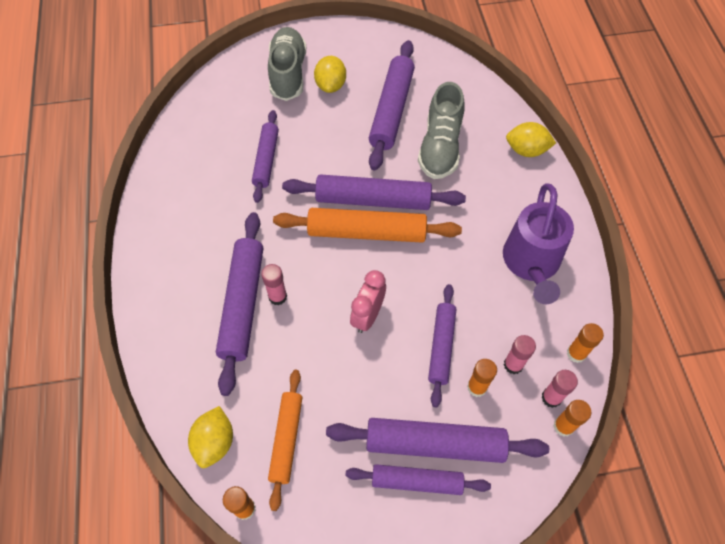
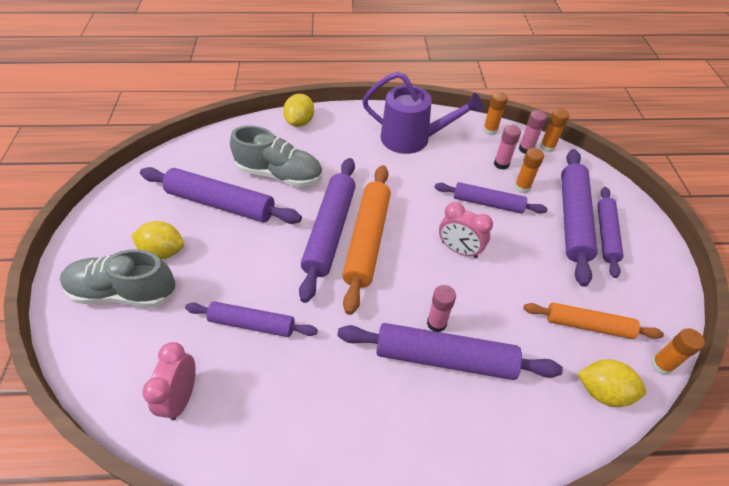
camera: 85 degrees left, 10 degrees down
(203, 131) = (182, 397): none -> pink clock

